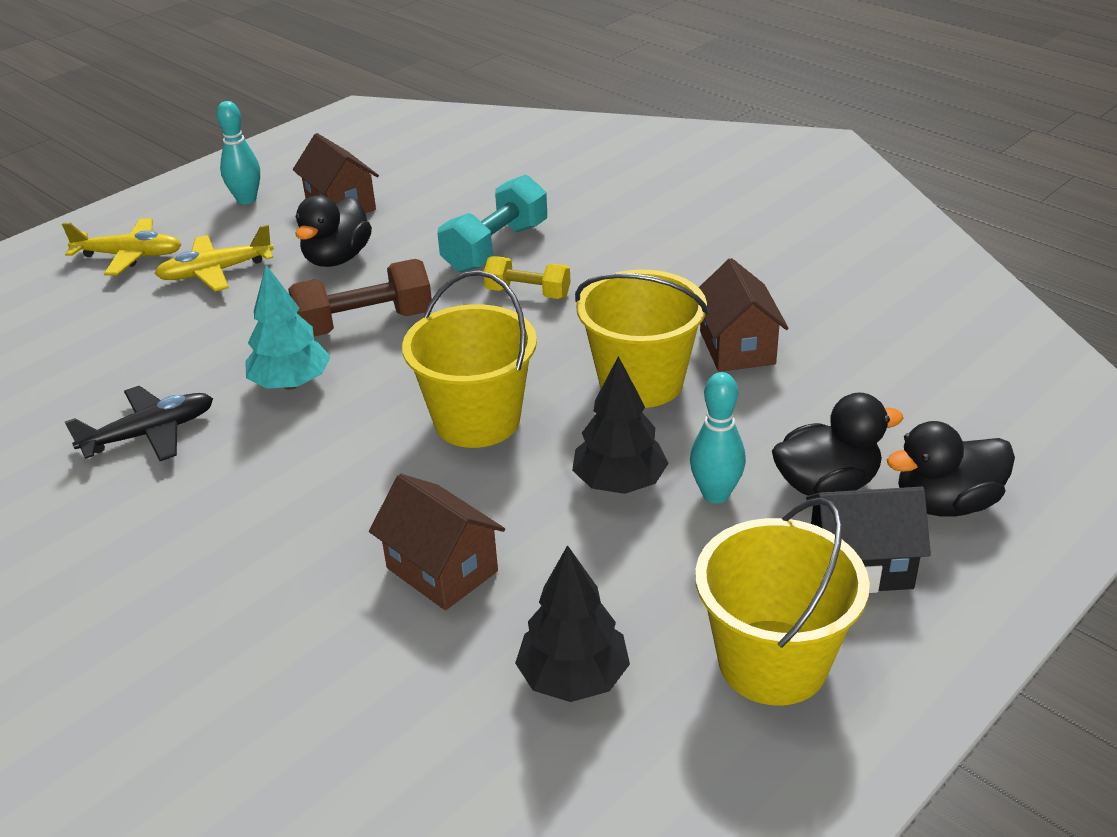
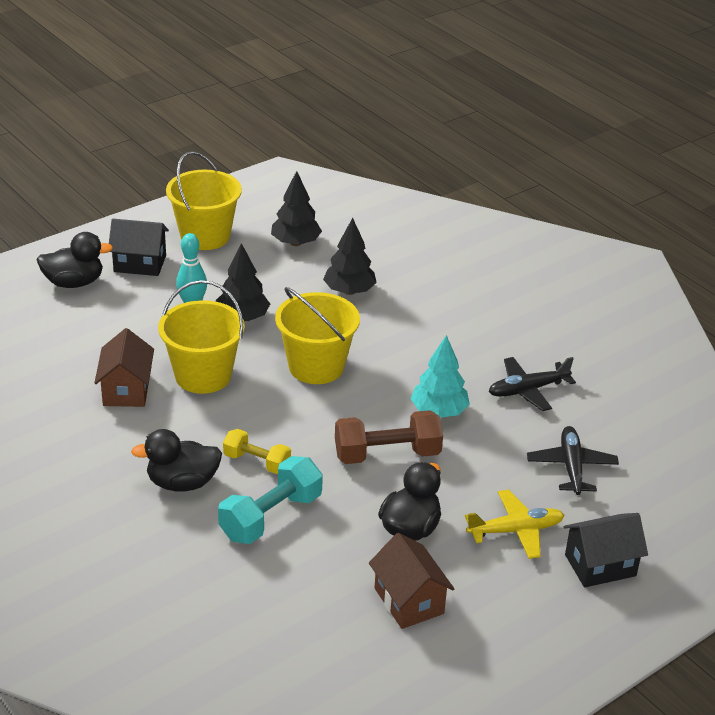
camera: 175 degrees left, 0 degrees up
(123, 343) = (571, 466): none -> black plane
(129, 256) = (600, 565): yellow plane -> black house
(246, 200) = (505, 629): turquoise bowling pin -> none
(442, 570) = (349, 291): brown house -> black tree
(826, 485) = (129, 300): black duck -> black duck (182, 483)

